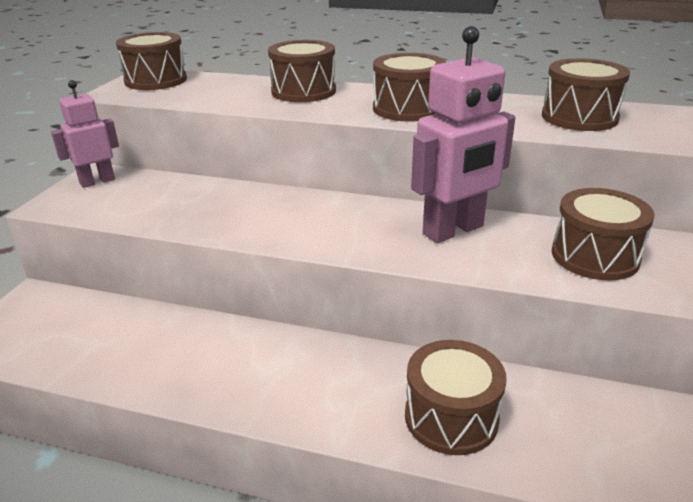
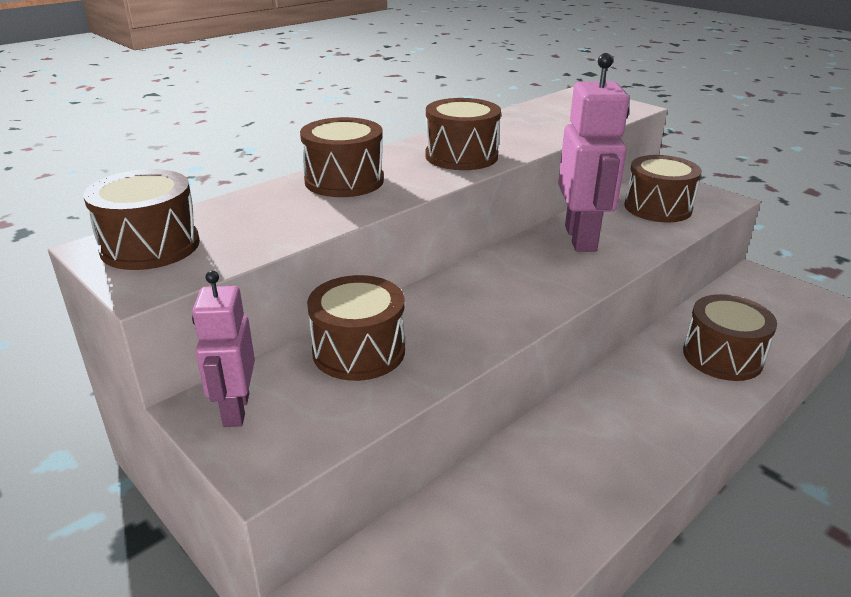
camera: 60 degrees left, 0 degrees up
(579, 117) = (555, 116): brown drum -> brown drum (359, 351)

